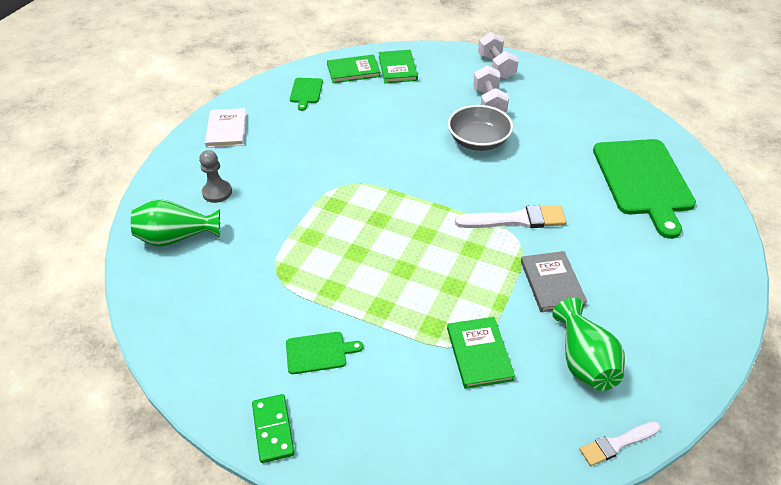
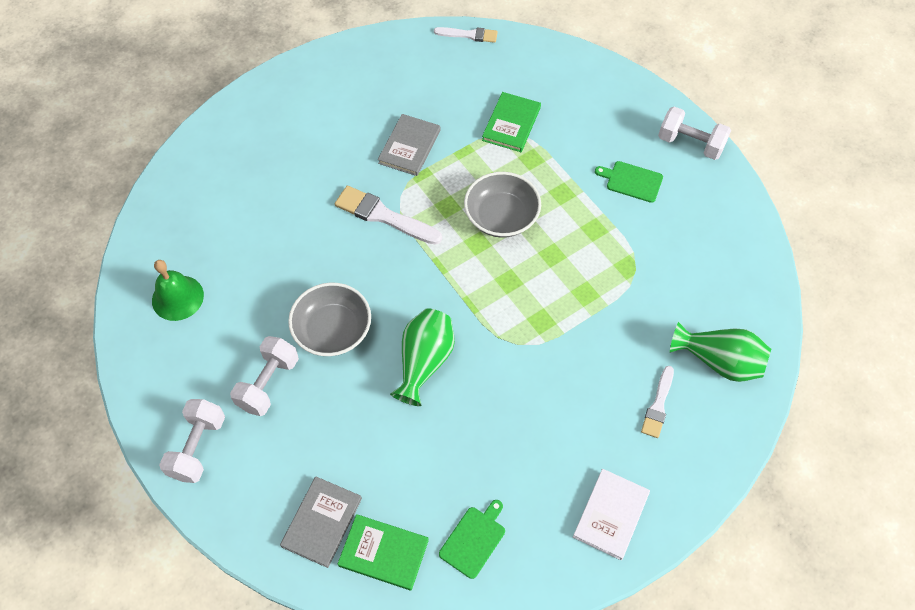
camera: 150 degrees left, 15 degrees up
(217, 192) = (658, 405): grey pawn -> white brush
(273, 429) = (690, 144): green domino -> white dumbbell
(397, 68) = (322, 522): green book -> grey book
(421, 262) = (501, 216): none -> grey bowl
(584, 361) = (441, 85): green vase -> green vase (424, 362)
(595, 116) = (177, 298): none -> green bell
(643, 180) = (228, 196): green cutting board -> none

